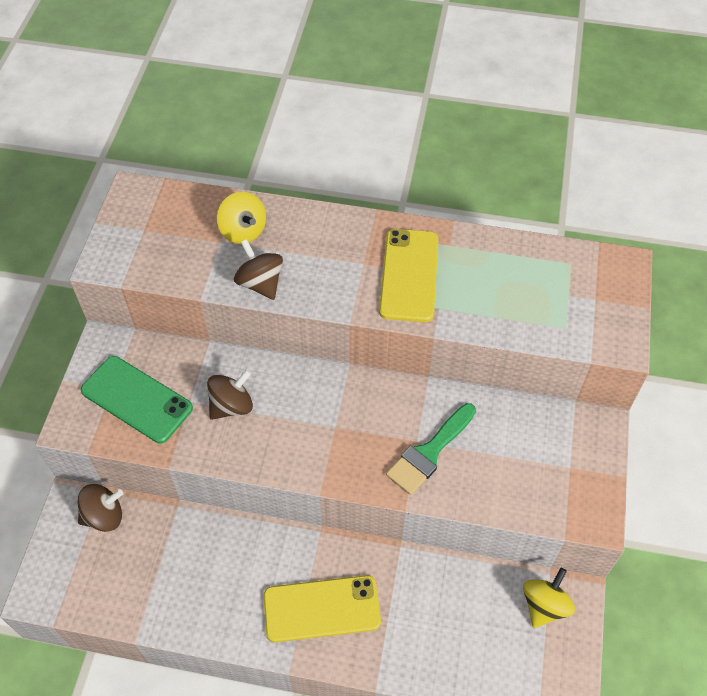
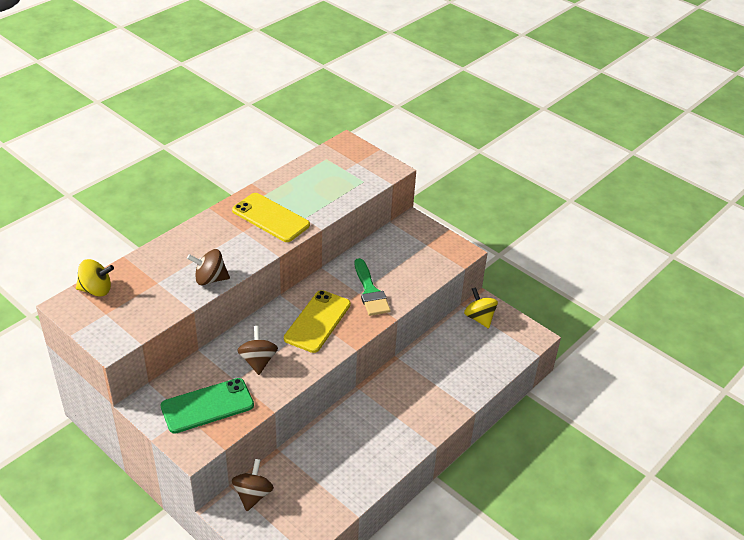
camera: 60 degrees left, 15 degrees down
(243, 231) = (161, 269): yellow spinning top -> yellow spinning top (96, 290)
(321, 609) = (408, 412): yellow phone -> yellow phone (317, 321)

